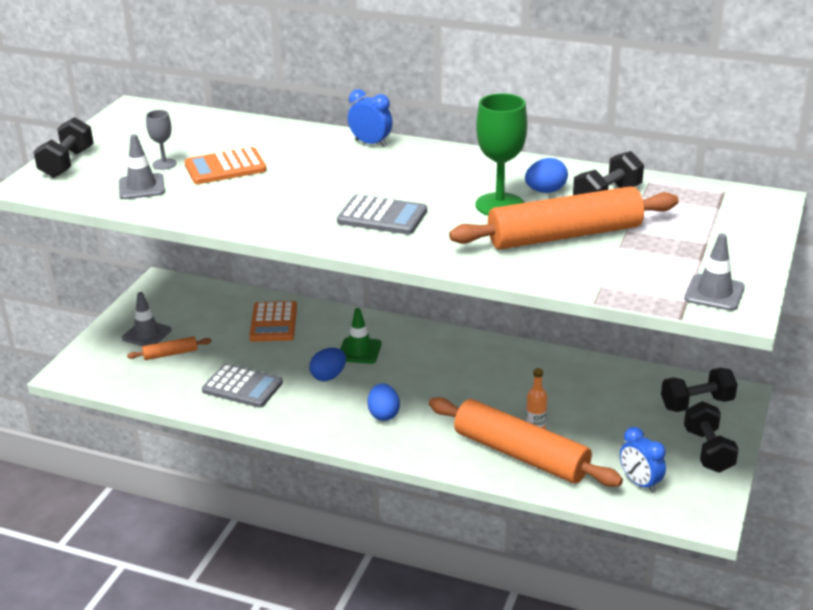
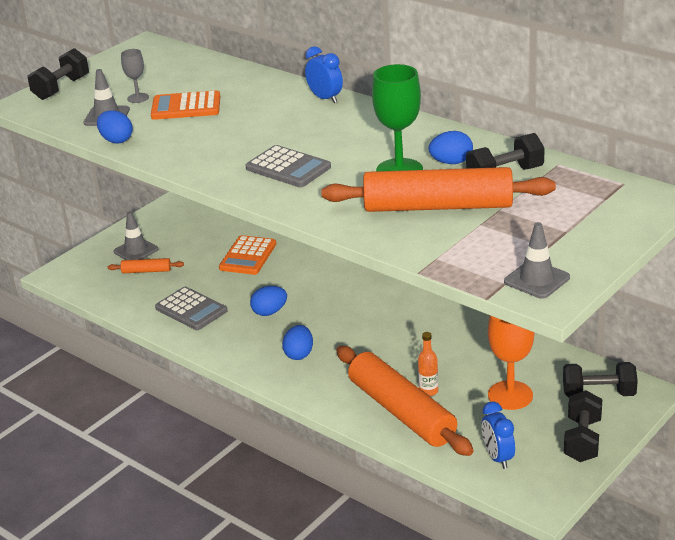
camera: 20 degrees right, 0 degrees up
(170, 210) = (116, 140): none -> blue egg
(359, 351) = (309, 293): green traffic cone -> none
(616, 419) = (510, 395): none -> orange goblet

